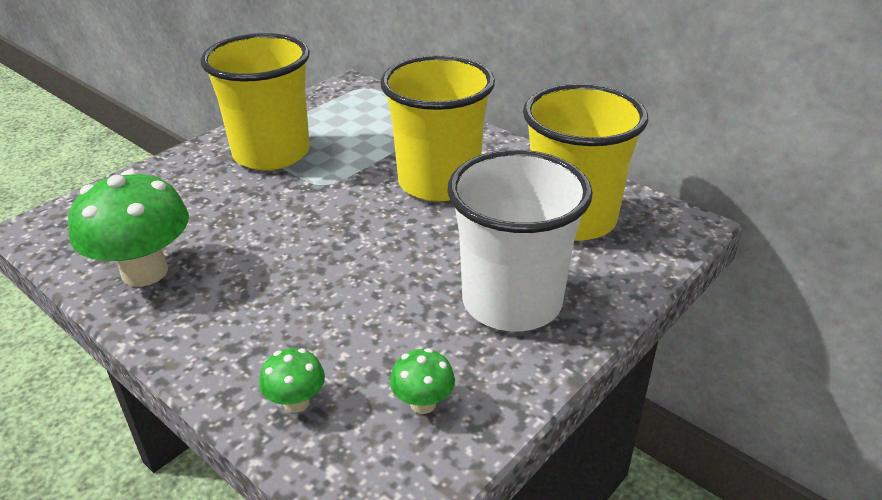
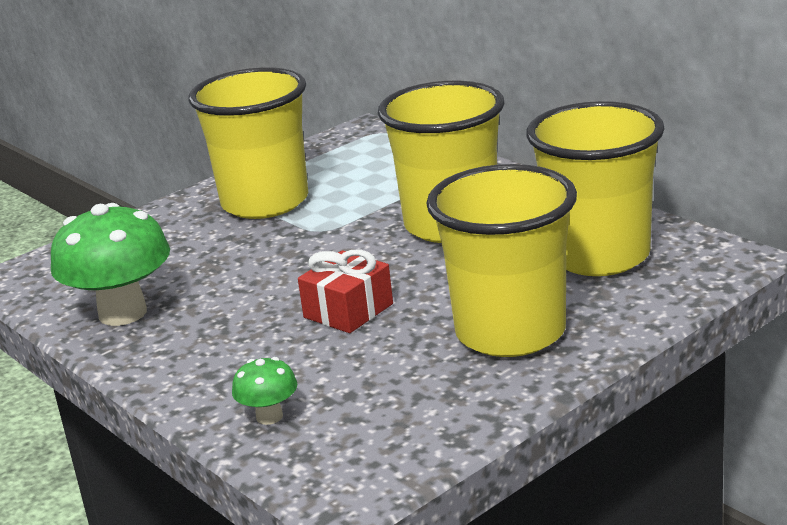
camera: 10 degrees right, 10 degrees down
(359, 274) = (348, 311): none -> red gift
(423, 403) = (398, 417): green mushroom -> none
(512, 302) = (510, 332): white cup -> yellow cup

